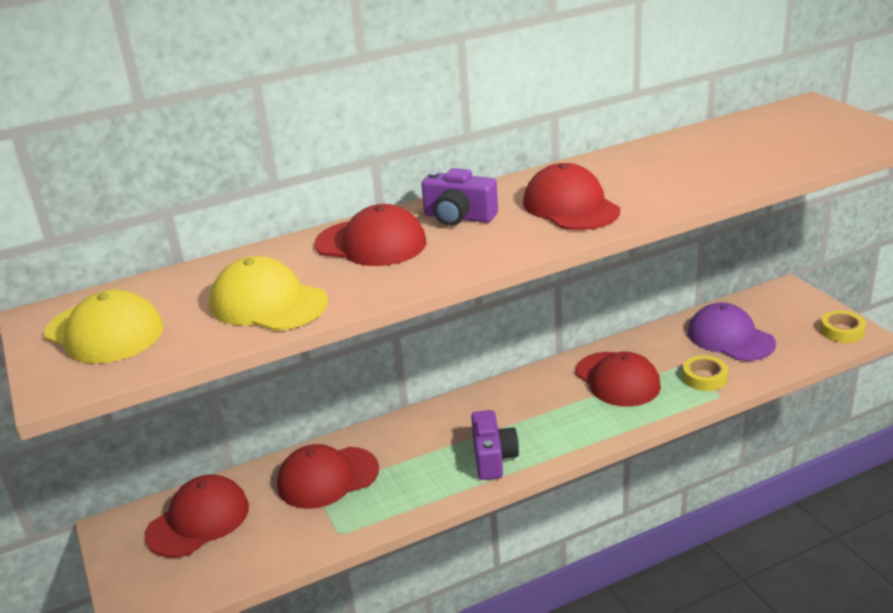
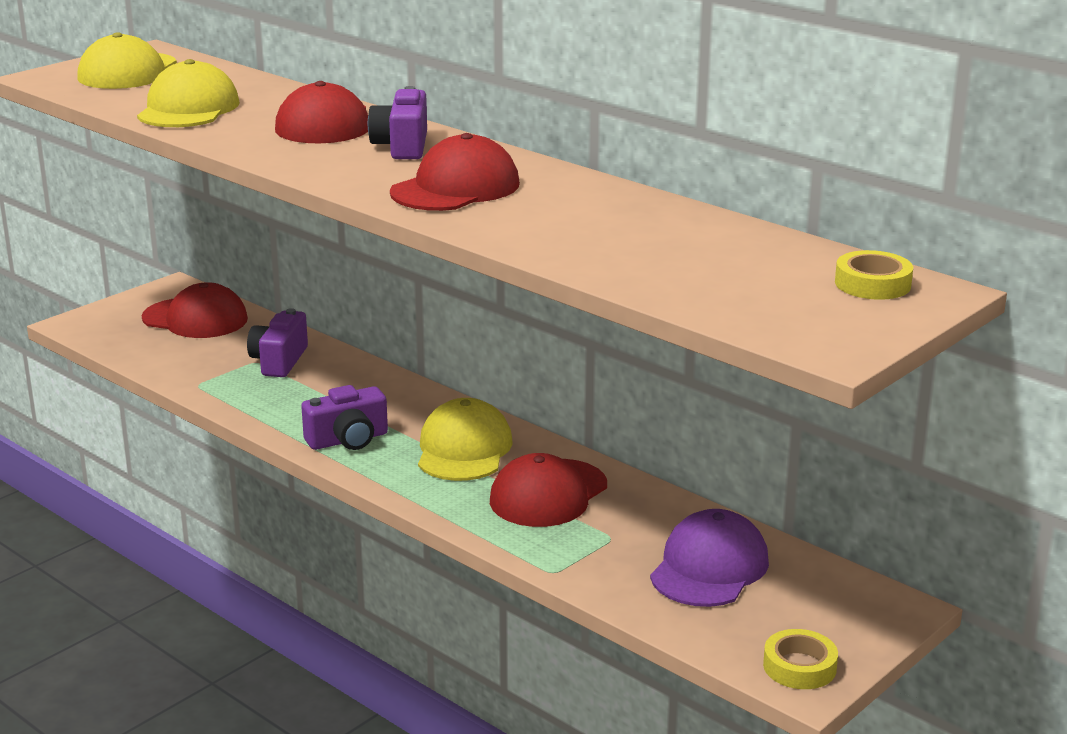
camera: 65 degrees right, 5 degrees down
(327, 477) = (279, 361): red cap -> purple camera
(537, 405) = (464, 449): none -> yellow cap
(704, 378) = (590, 556): yellow tape -> yellow tape (872, 284)

